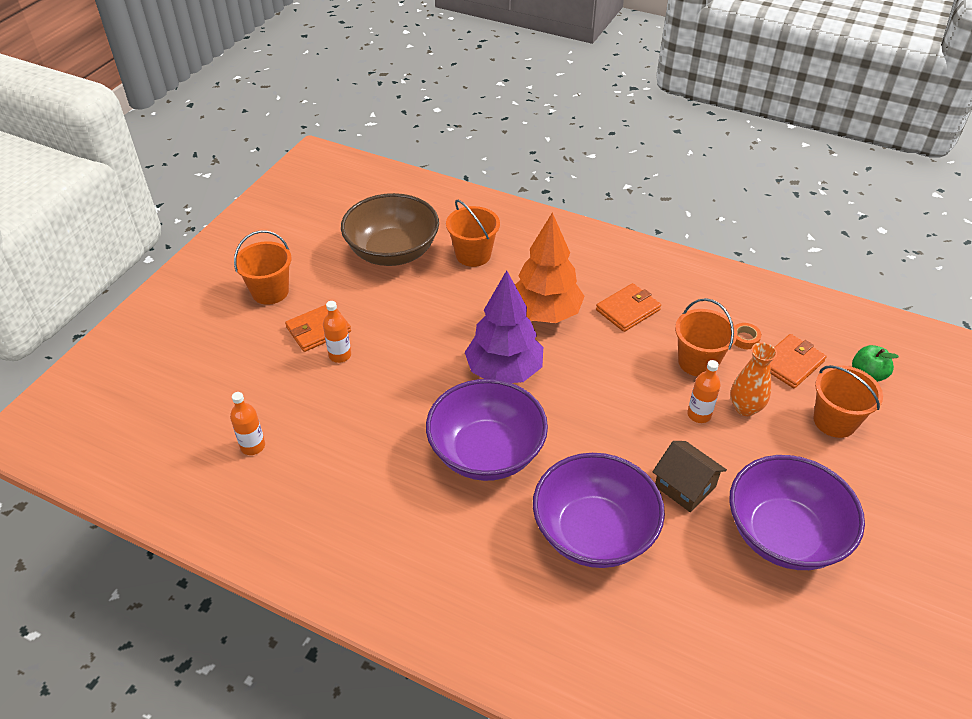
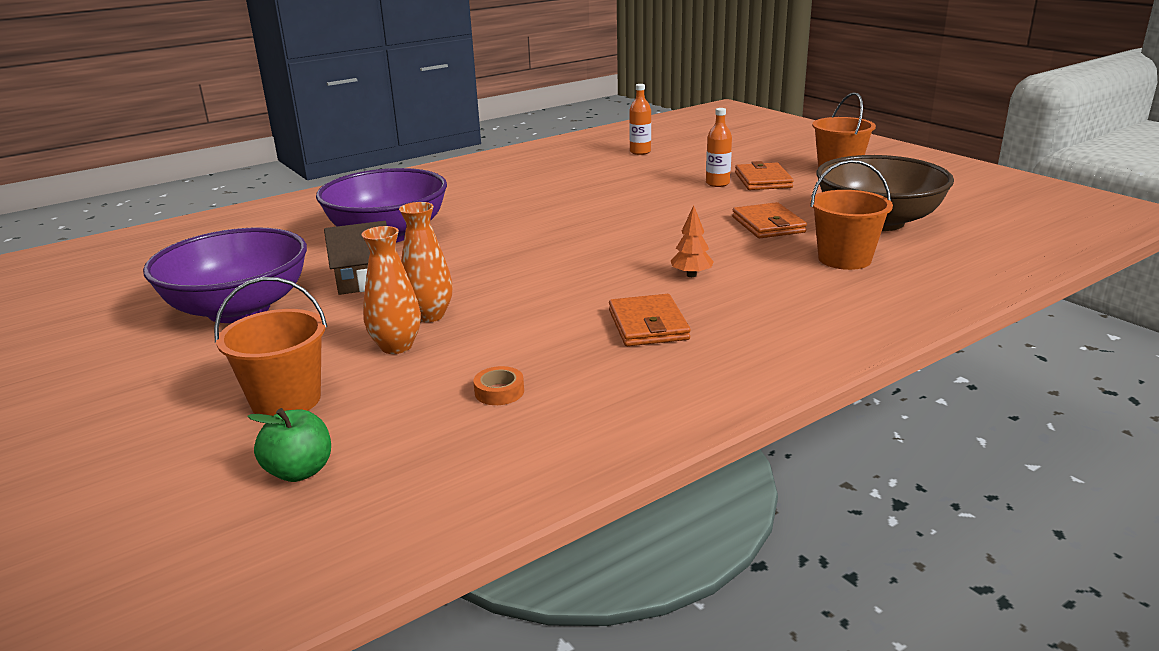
camera: 120 degrees right, 20 degrees down
(486, 452) = (528, 214): purple bowl -> none
(504, 371) = (620, 238): purple tree -> none
(545, 313) = (691, 275): orange tree -> orange tree, size x0.41
(698, 362) = (503, 342): orange bucket -> none
(699, 414) = (429, 315): orange bottle -> orange vase
(791, 363) = (411, 410): orange wallet -> orange wallet (768, 225)

